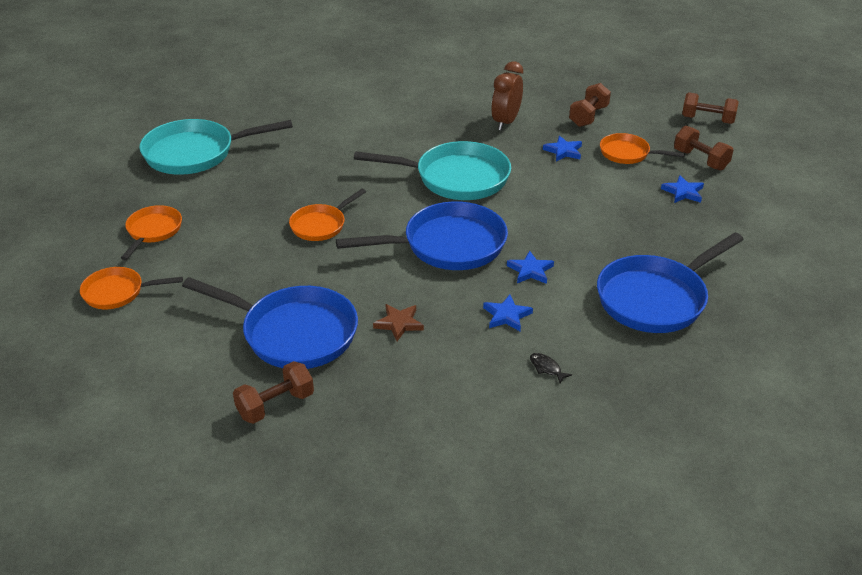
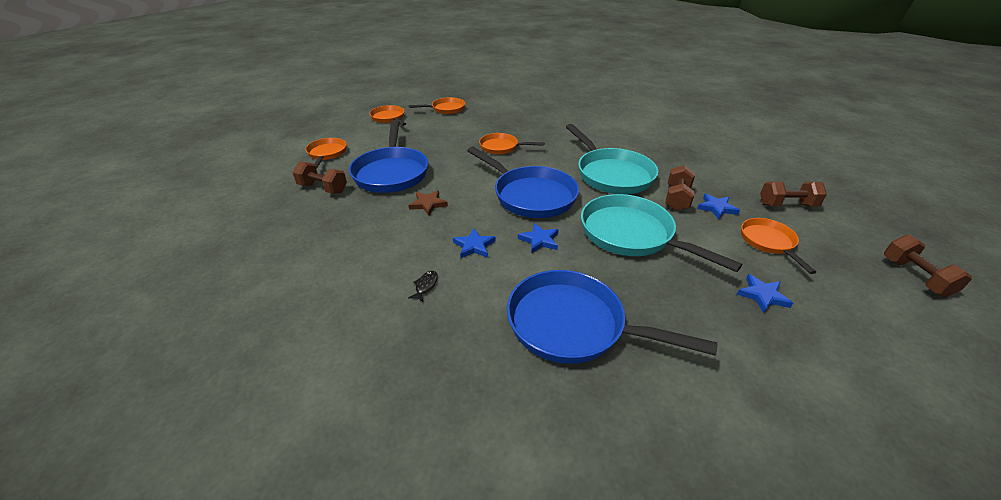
camera: 60 degrees right, 0 degrees up
(171, 382) = (327, 154): none -> orange pan
(195, 153) = (524, 96): turquoise pan -> turquoise pan (631, 235)
(505, 122) = (711, 172): brown clock -> none
(700, 160) = (836, 292): brown dumbbell -> brown dumbbell (677, 198)

